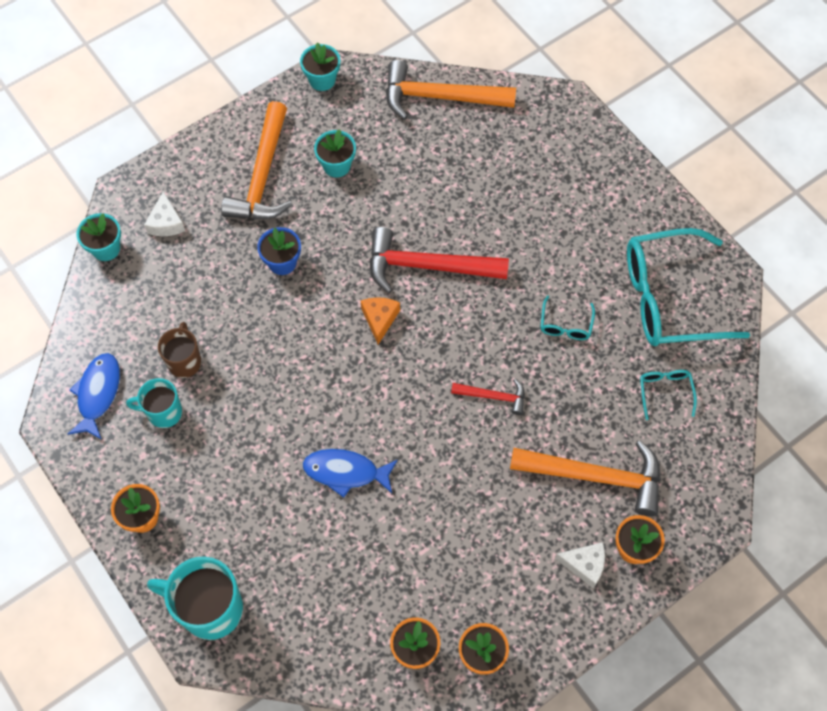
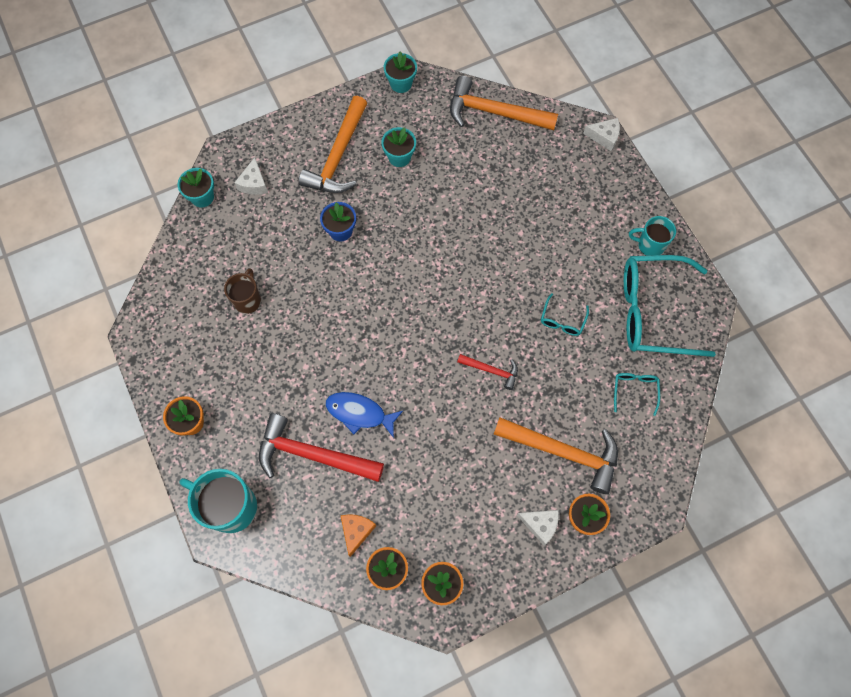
camera: 10 degrees right, 5 degrees up
(98, 393) = (174, 315): blue fish -> none
(163, 412) = (223, 339): turquoise mug -> turquoise mug (650, 245)
(379, 319) = (410, 291): orange cheese -> orange cheese (356, 531)
(427, 266) = (458, 253): red hammer -> red hammer (313, 454)
(574, 106) = (604, 137): none -> white cheese

